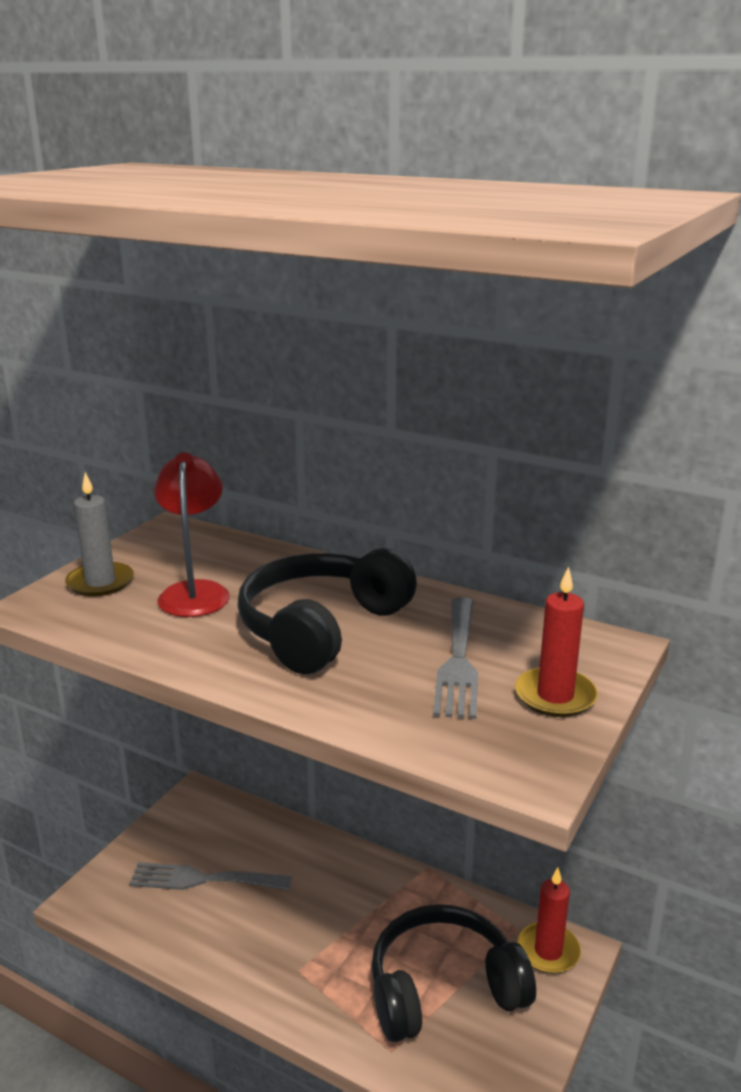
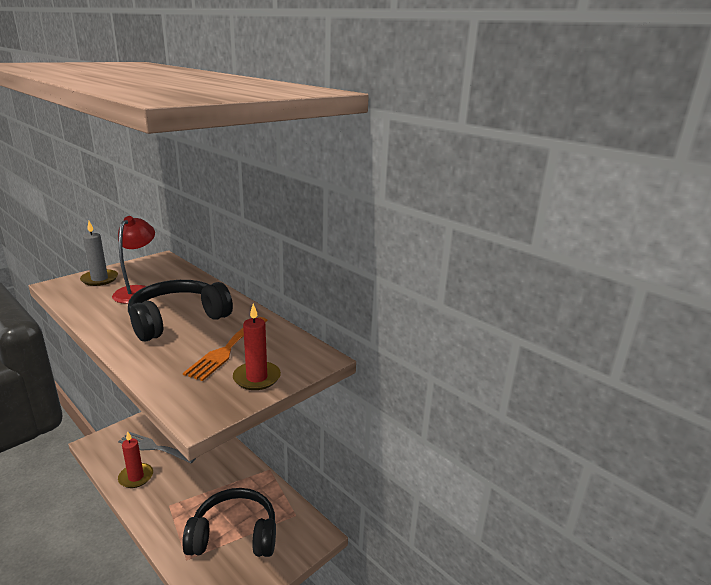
camera: 15 degrees right, 0 degrees up
(458, 661) = (227, 350): grey fork -> orange fork
(548, 951) = (303, 530): red candle -> red candle (136, 477)

